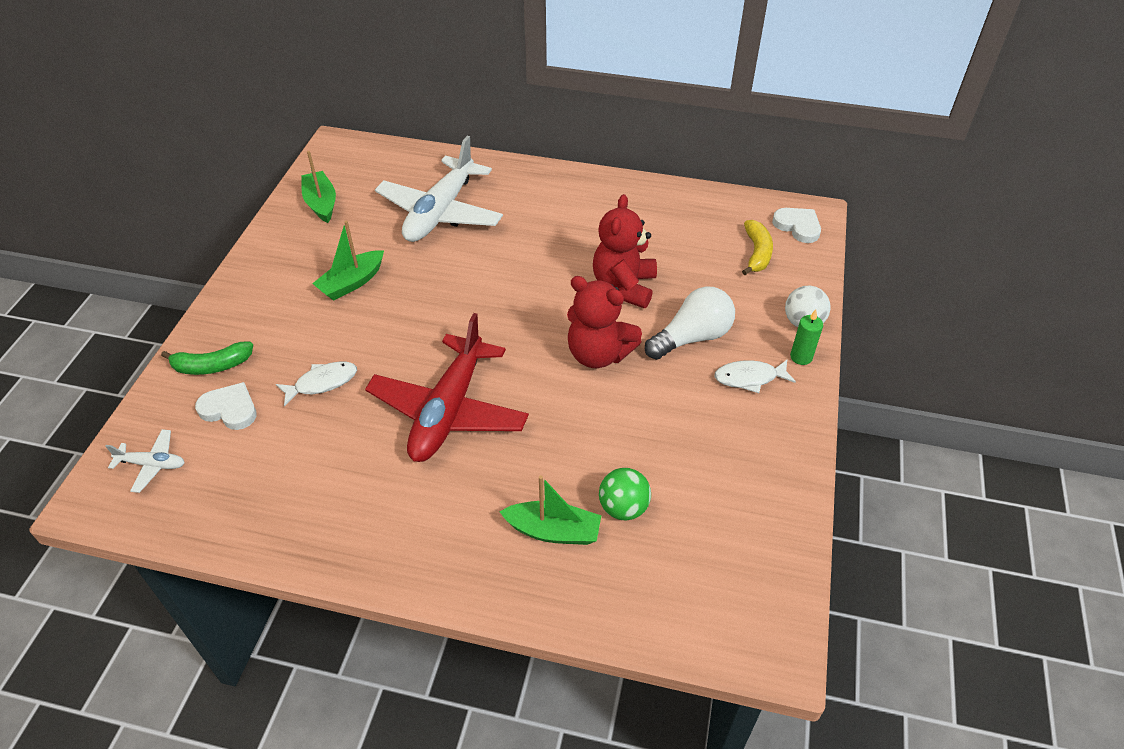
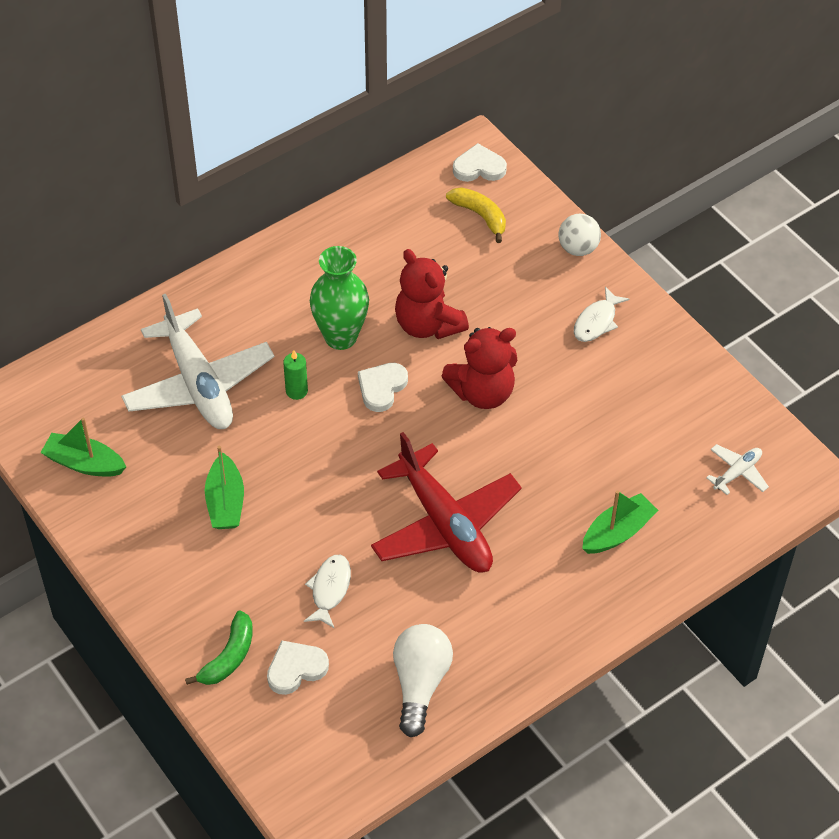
camera: 50 degrees left, 5 degrees up
(152, 464) = (307, 752): white plane -> white plane (737, 473)
(538, 298) = (381, 388): none -> white heart
(558, 251) = (340, 337): none -> green vase
(623, 508) = (636, 479): green ball -> none
(692, 337) = (524, 324): white light bulb -> white light bulb (420, 684)
(801, 357) = (608, 277): green candle -> green candle (296, 391)

